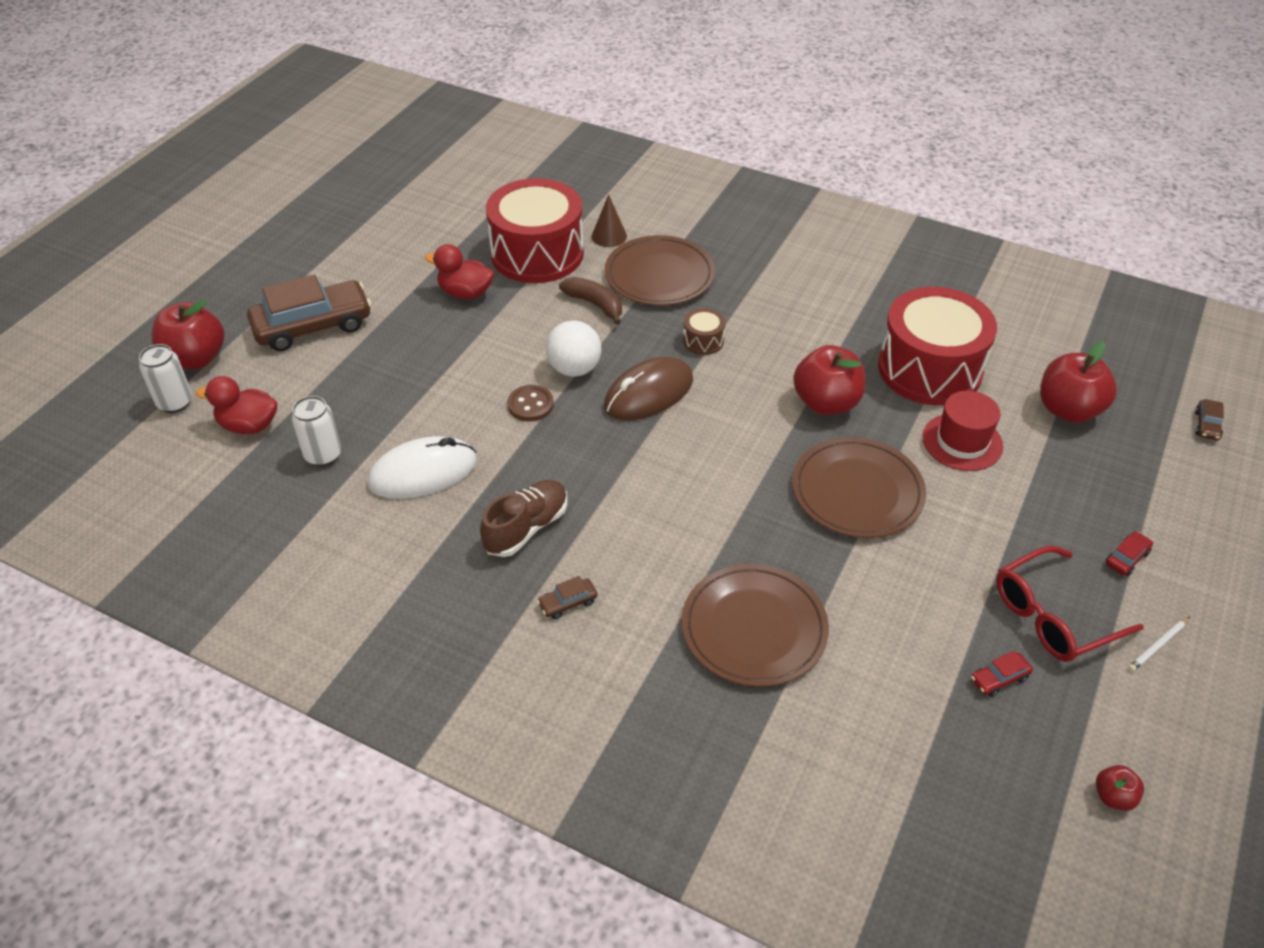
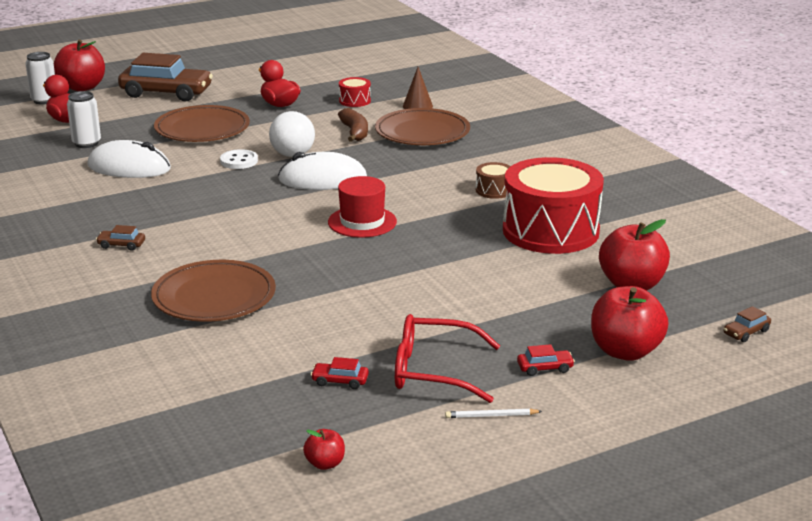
camera: 35 degrees right, 20 degrees down
(526, 528) = (149, 208): brown shoe -> none
(530, 405) = (239, 161): brown button -> white button
(537, 253) = (355, 101): red drum -> red drum, size x0.41
(648, 393) = (322, 179): brown mouse -> white mouse
(703, 341) = (401, 168): brown drum -> brown drum (494, 190)
(826, 403) = (440, 221): red apple -> red apple (625, 351)
(857, 492) = (390, 266): brown plate -> brown plate (202, 129)
(962, 442) = (513, 271): red hat -> red hat (362, 222)

